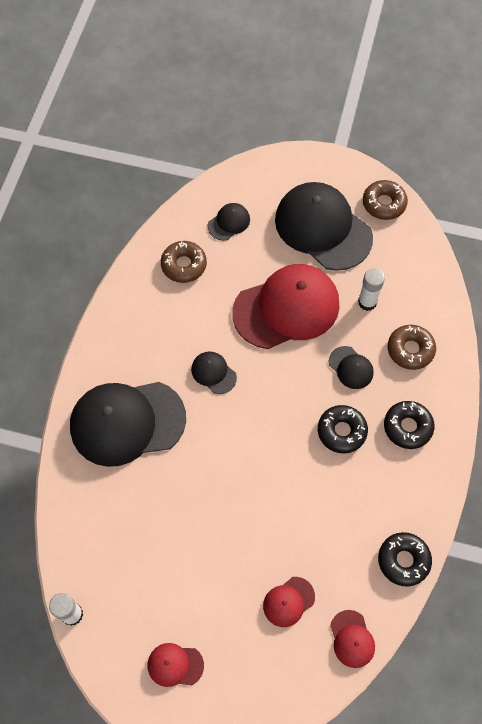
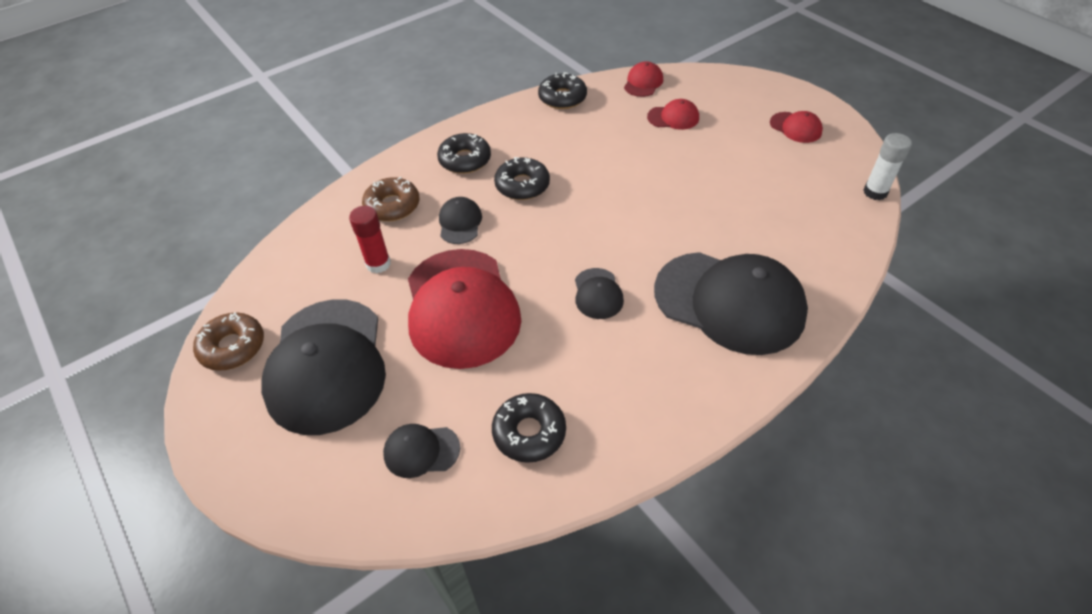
camera: 140 degrees left, 15 degrees down
(184, 265) = (529, 432): brown donut -> black donut
(286, 308) = (461, 307): red cap -> red cap turned 120 degrees counterclockwise
(367, 302) = (378, 264): white glue stick -> red glue stick

